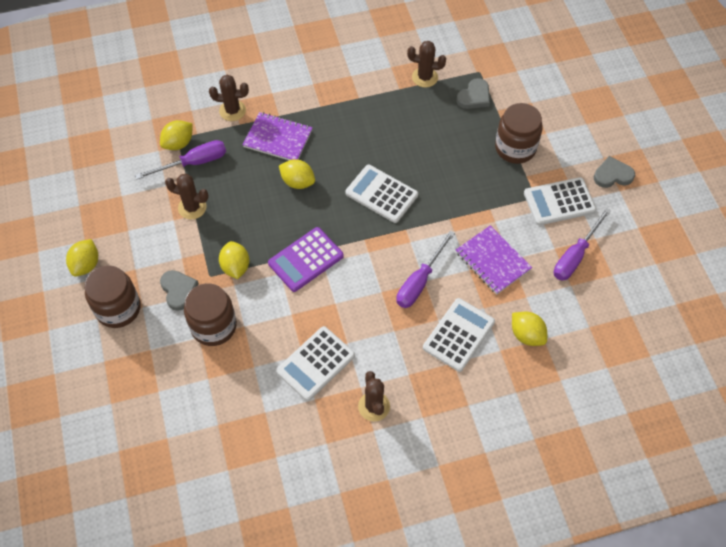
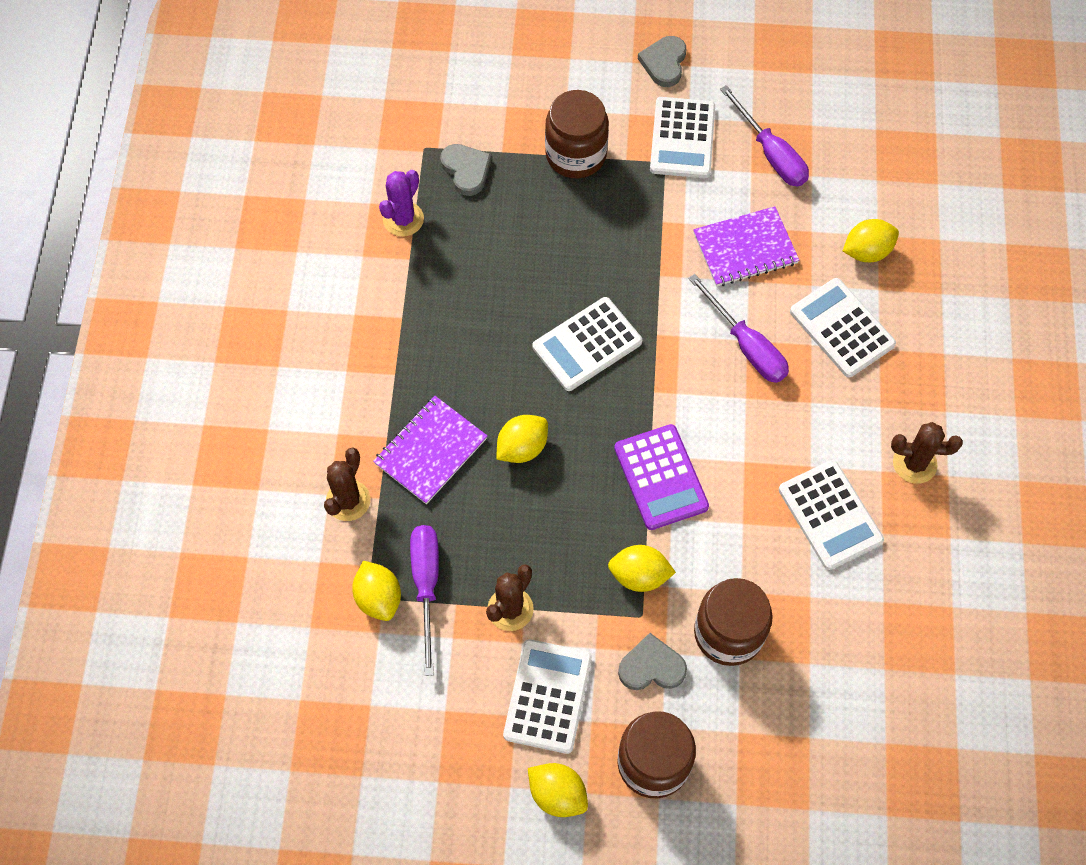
camera: 70 degrees left, 5 degrees up
(144, 242) = (547, 696): none -> white calculator
(424, 77) = (403, 219): brown cactus -> purple cactus

